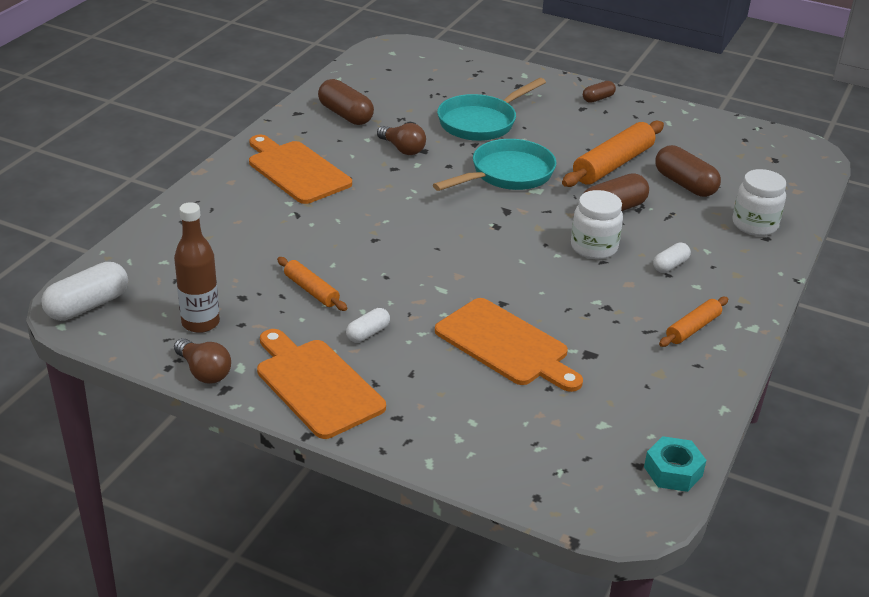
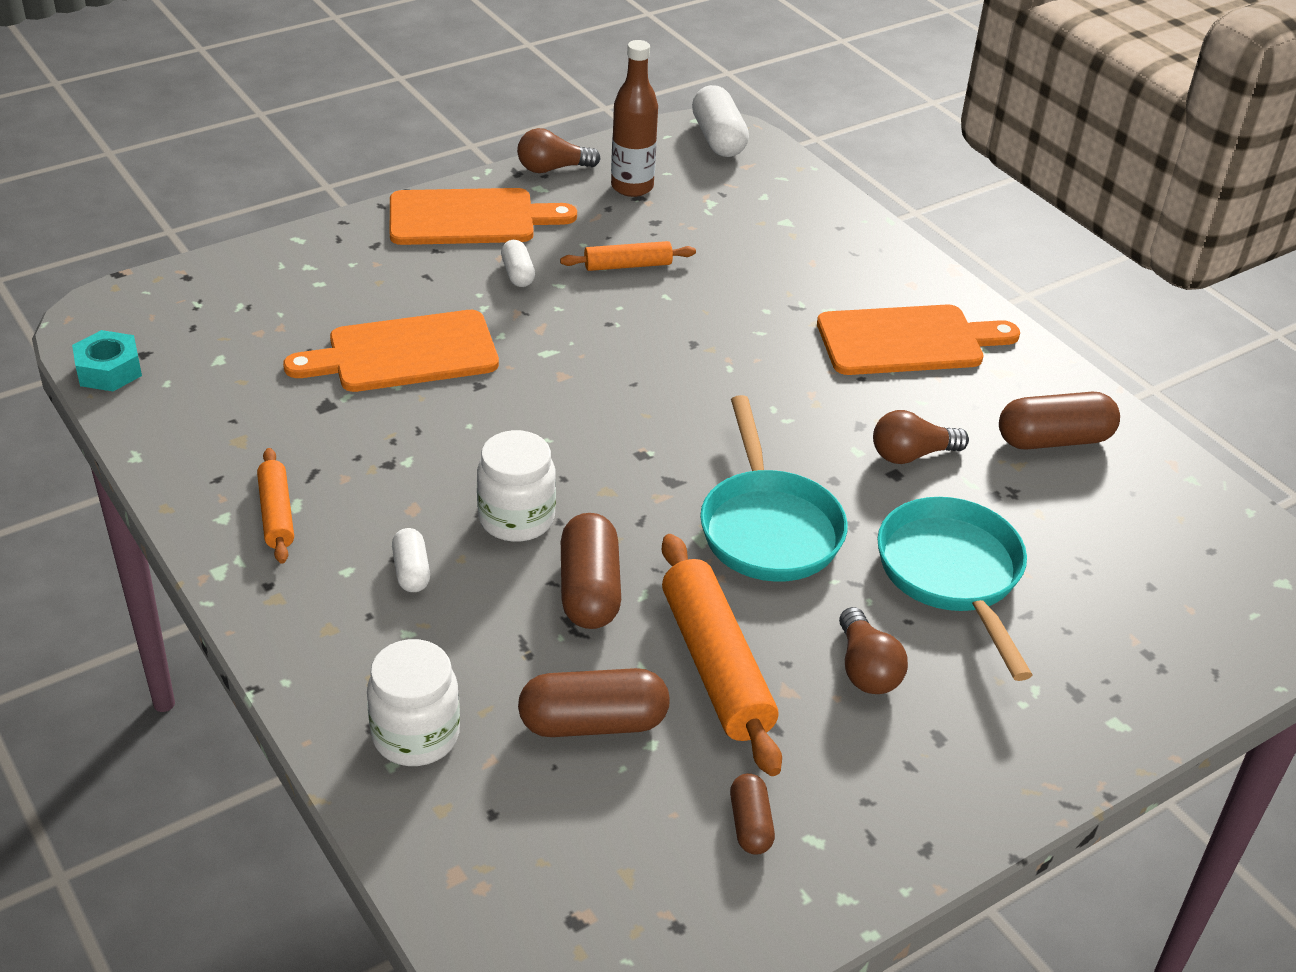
camera: 120 degrees right, 5 degrees up
(566, 130) = (866, 669): none -> brown light bulb
(598, 98) = (966, 783): brown capsule -> brown capsule (750, 824)

